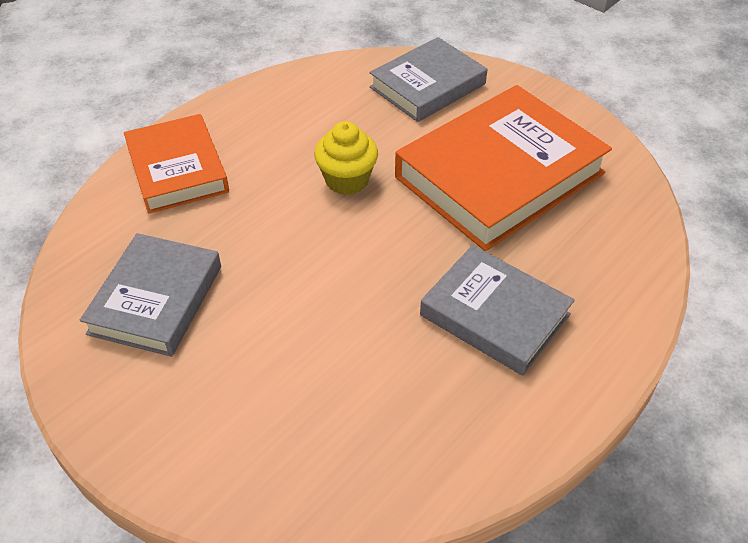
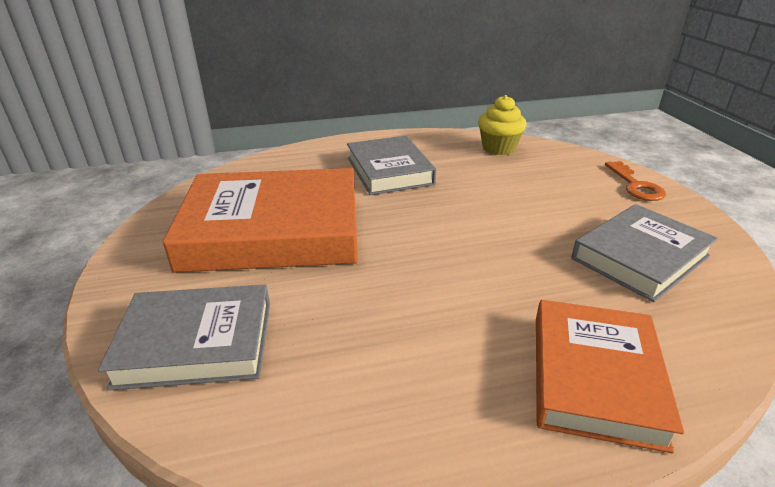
camera: 145 degrees left, 15 degrees down
(172, 449) = (636, 185): none -> orange key
(347, 180) = (403, 279): yellow cupcake -> yellow cupcake (498, 148)

